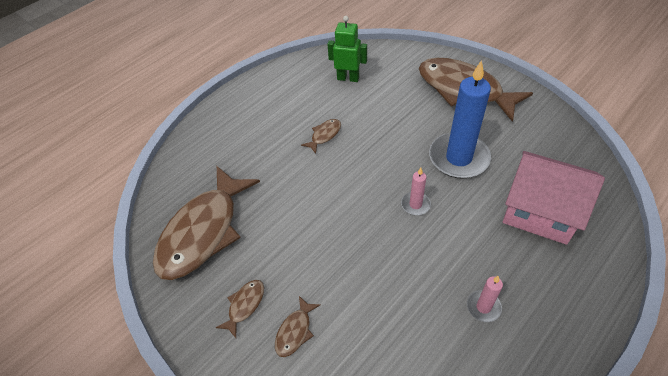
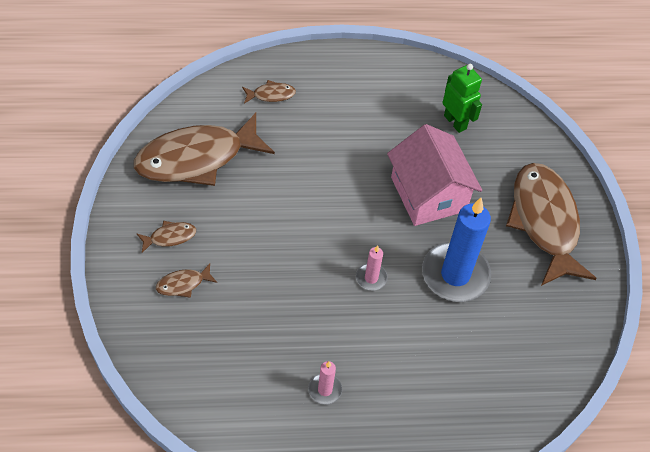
camera: 35 degrees right, 5 degrees up
(324, 135) = (371, 158): brown fish -> brown fish (271, 95)
(540, 211) = (461, 372): pink house -> pink house (428, 194)

